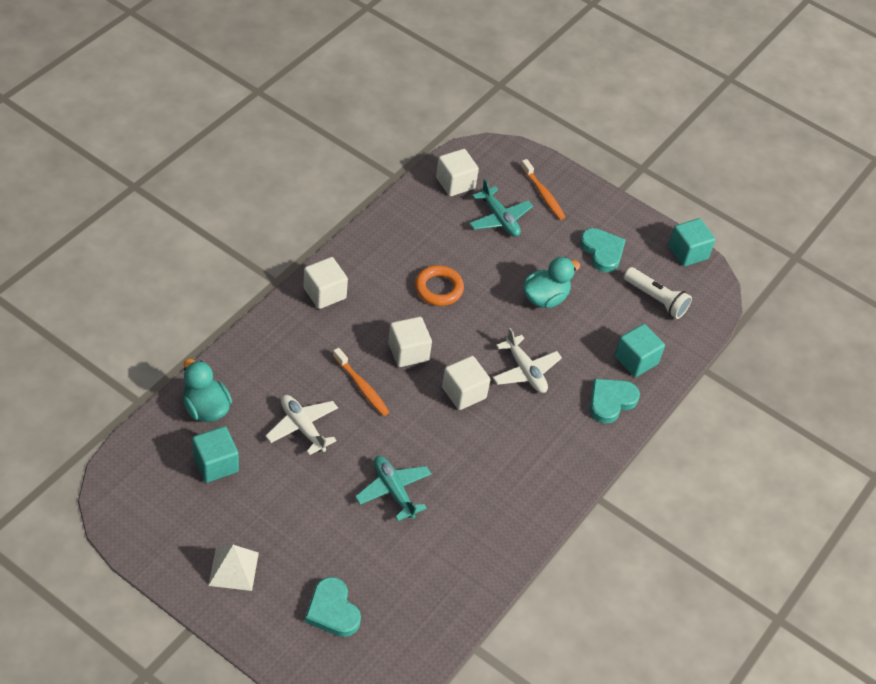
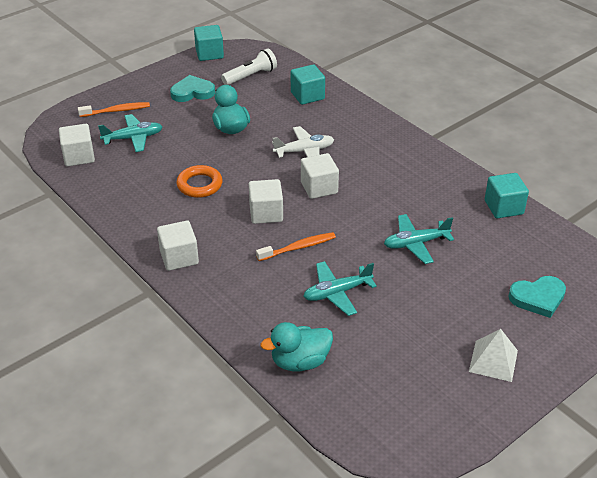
camera: 70 degrees left, 10 degrees down
(216, 464) = (370, 361): turquoise cube -> turquoise cube (503, 207)
(302, 427) = (337, 293): white plane -> turquoise plane
(611, 401) = (344, 114): turquoise heart -> none

